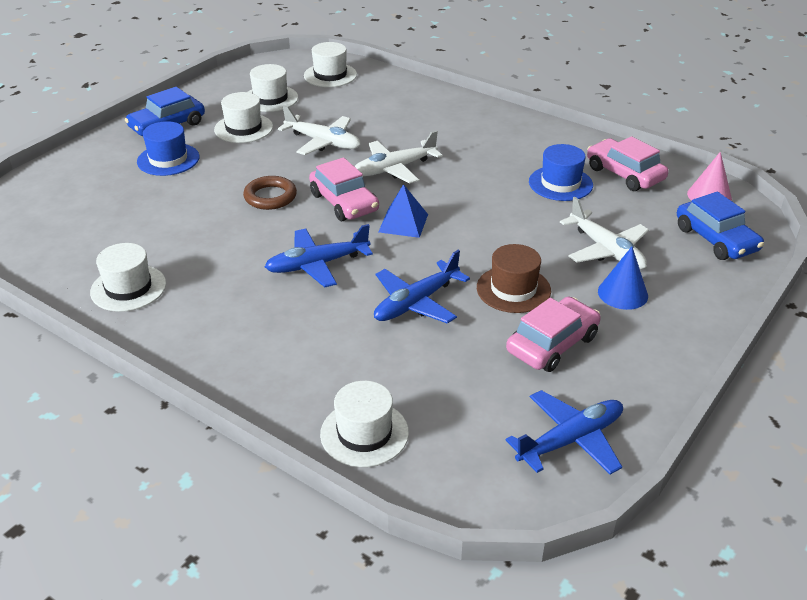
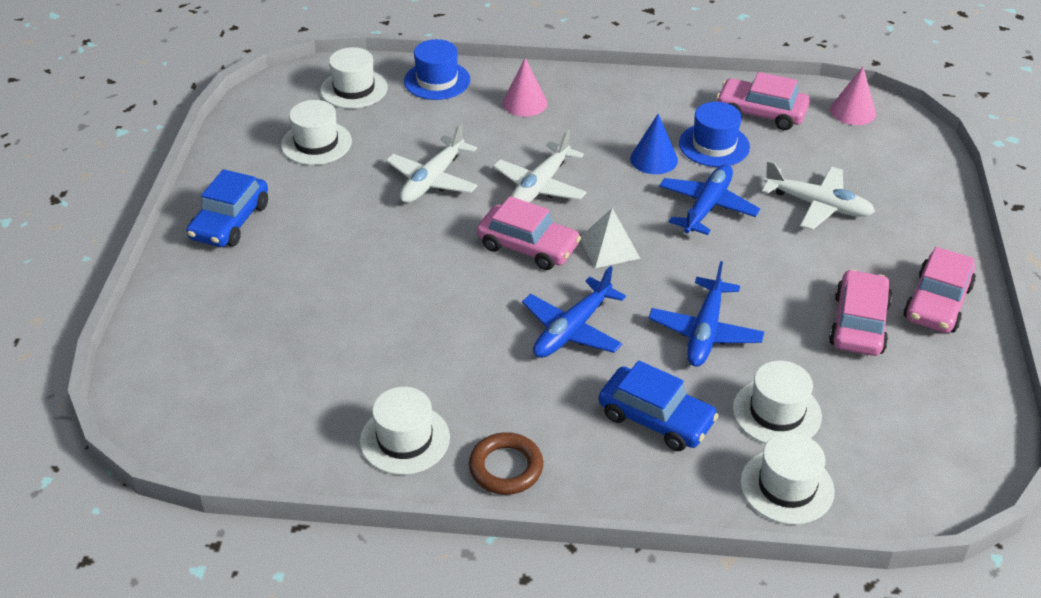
camera: 30 degrees left, 5 degrees up
(168, 159) = (279, 265): blue hat -> blue hat (437, 80)
(243, 128) = (325, 193): white hat -> white hat (776, 412)
(270, 197) = (444, 269): brown ring -> brown ring (506, 467)
(323, 142) = (433, 180): white plane -> white plane turned 120 degrees clockwise
(403, 223) = (609, 247): blue pyramid -> white pyramid
(440, 115) = (524, 103): none -> pink cone
(513, 289) = (776, 280): brown hat -> none
(570, 440) = (953, 411): blue plane -> blue plane (707, 207)
(622, 293) = (870, 246): blue cone -> blue cone (654, 159)
(641, 355) = (937, 303): none -> pink car
(716, 239) = (896, 157): blue car -> blue car (656, 418)

